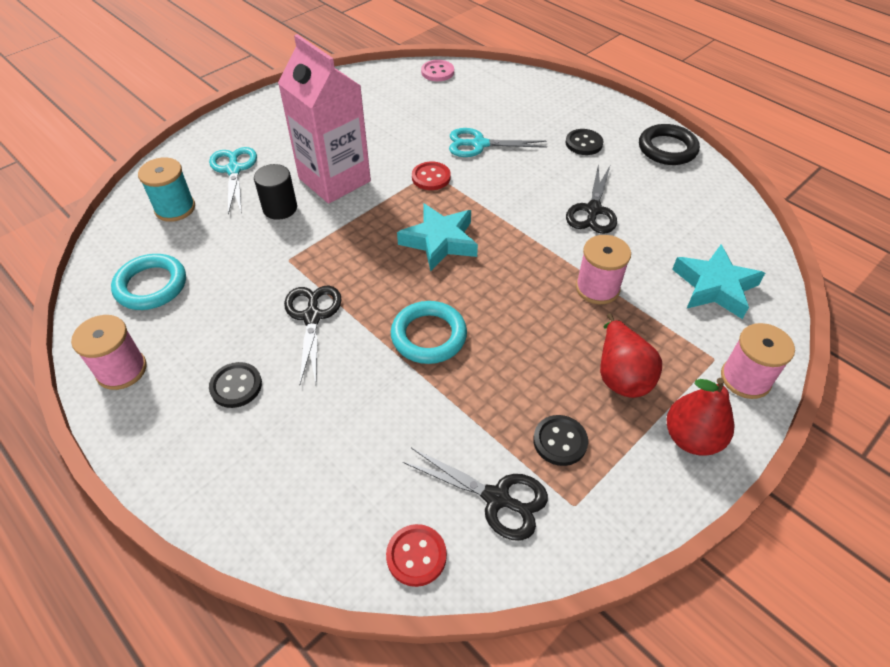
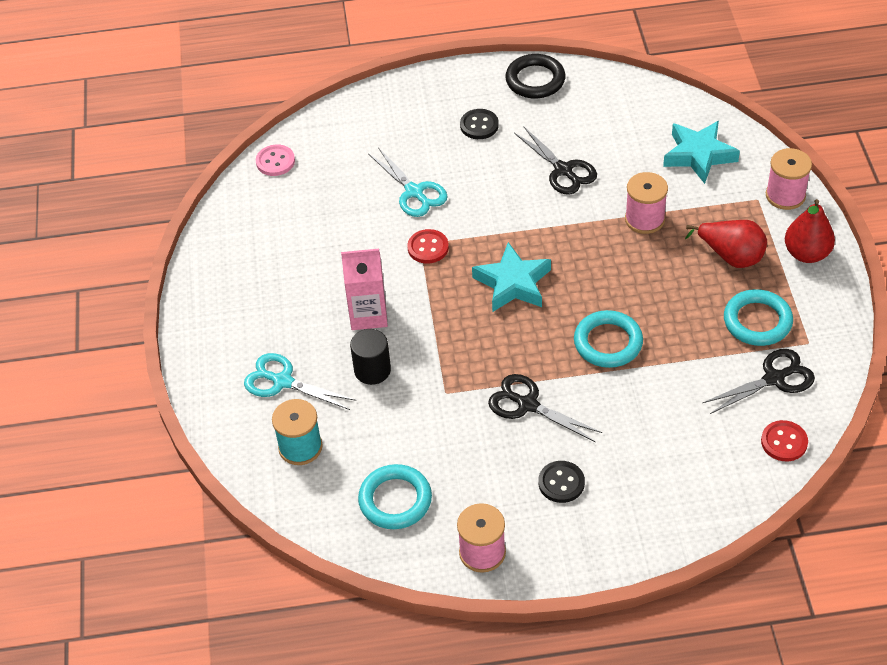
camera: 50 degrees left, 0 degrees up
(334, 180) = (368, 315): pink carton -> pink carton, size x0.64
(479, 144) = (414, 192): turquoise scissors -> turquoise scissors turned 75 degrees counterclockwise
(560, 441) = (757, 321): black button -> turquoise ring

